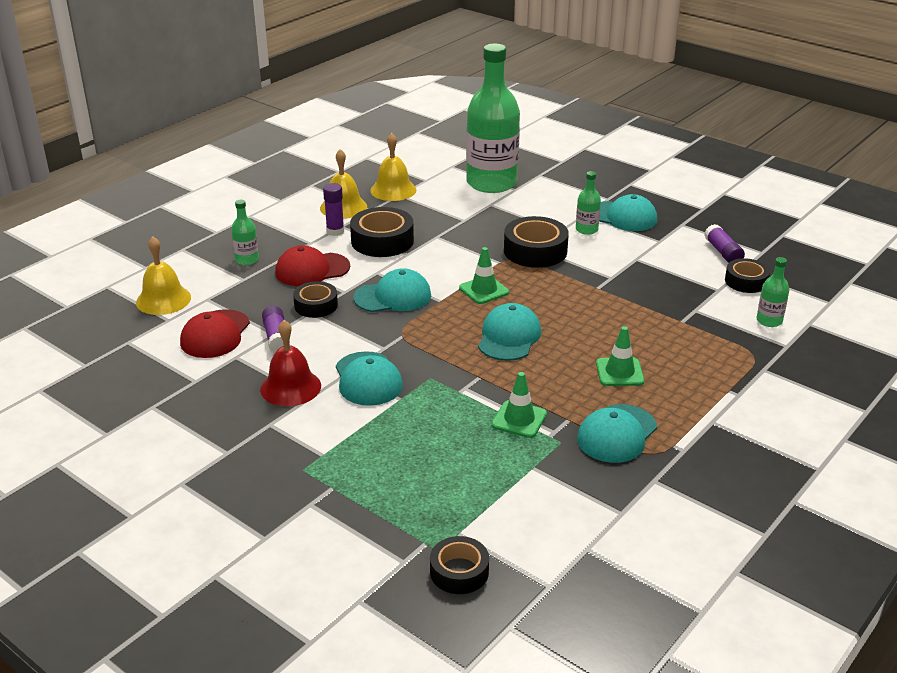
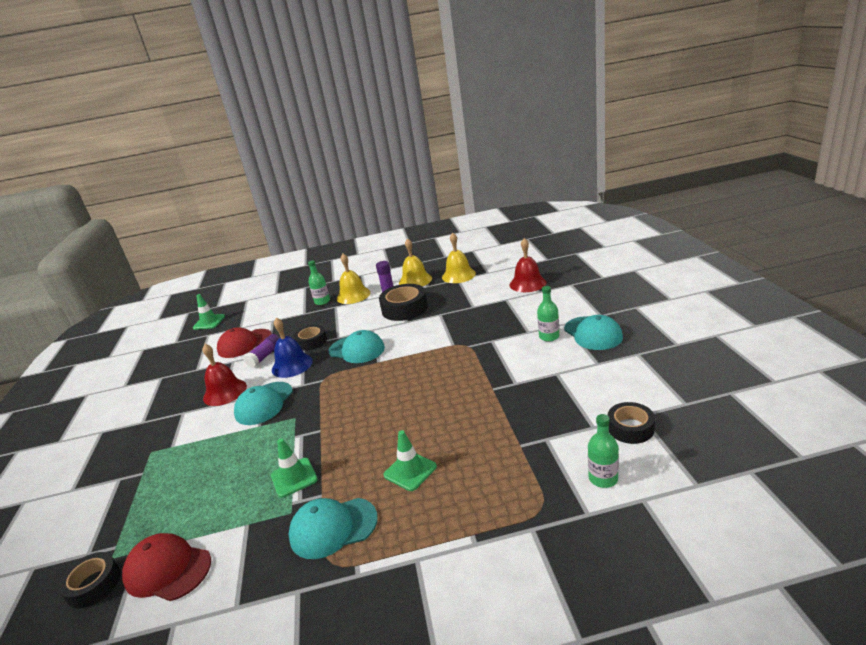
camera: 45 degrees right, 5 degrees down
(163, 300) = (255, 315): yellow bell -> yellow bell (353, 295)
(312, 270) = (342, 317): red cap -> red cap (167, 569)
(334, 335) = (292, 365): none -> blue bell
(484, 290) = (414, 363): green traffic cone -> green traffic cone (209, 322)
(491, 183) = (527, 283): green bottle -> red bell
(509, 337) = (379, 406): turquoise cap -> none
(535, 251) = (488, 343): black tape -> none
(723, 252) = (643, 391): purple glue stick -> none

